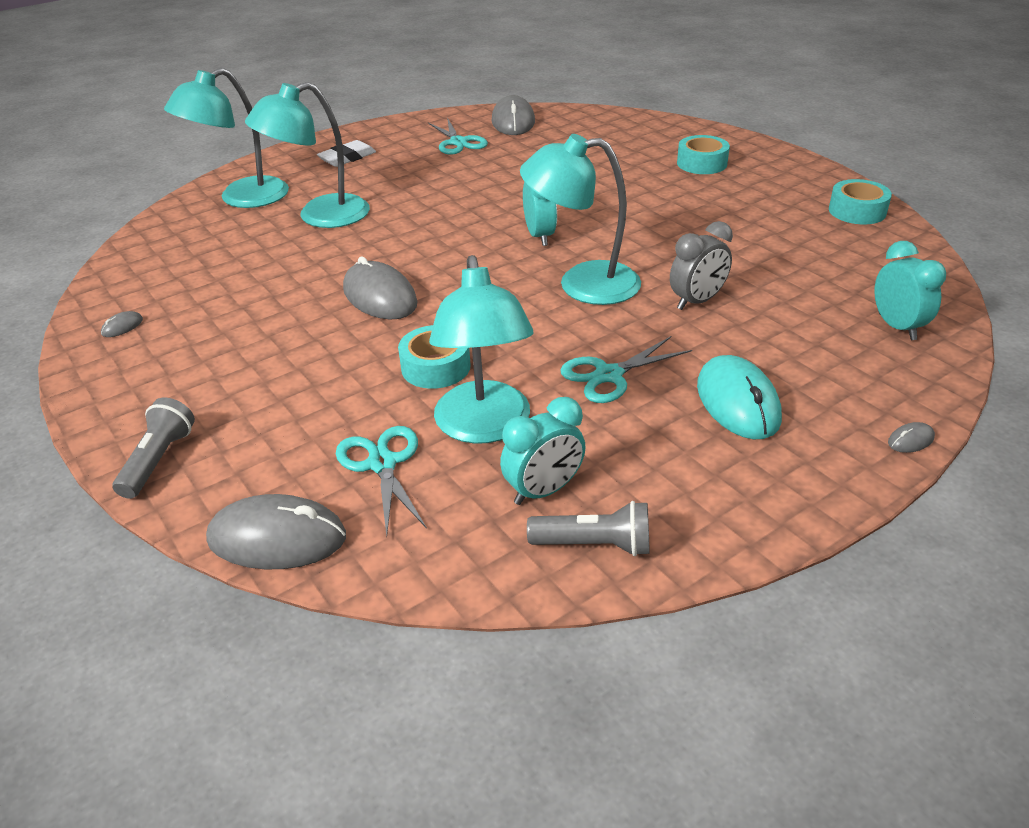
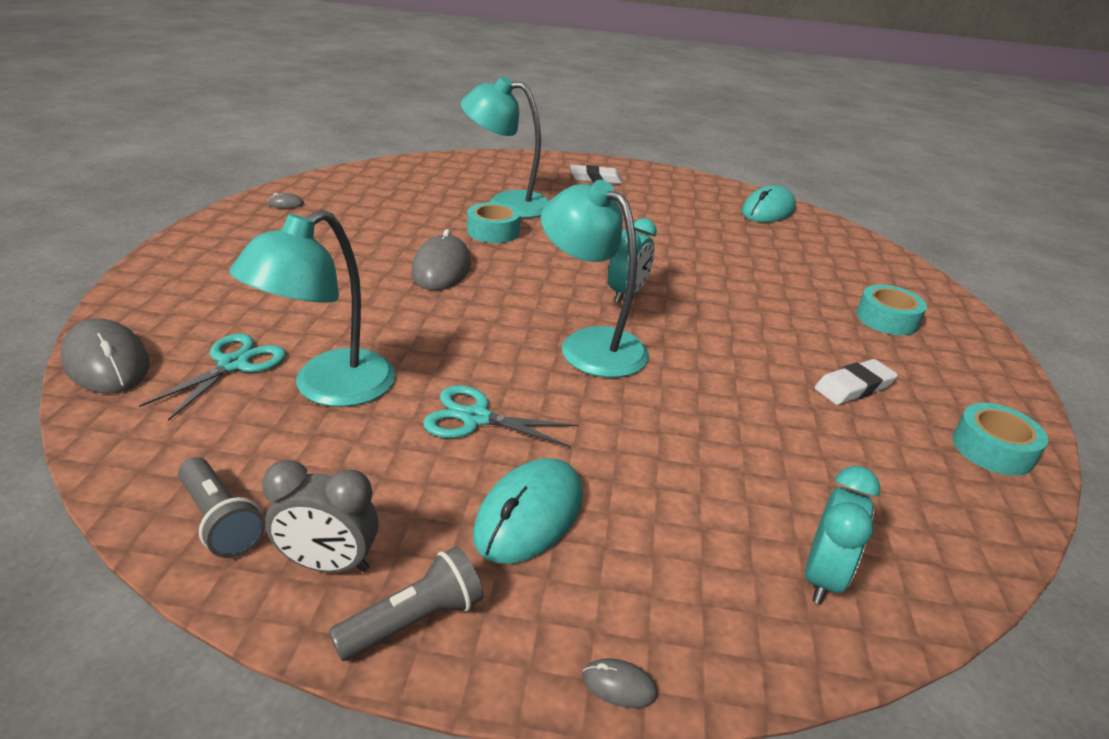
camera: 40 degrees right, 5 degrees down
(159, 460) = (156, 281): grey flashlight -> grey flashlight (414, 621)
(242, 198) = (484, 171): turquoise lamp -> none
(435, 367) = (382, 331): turquoise tape -> turquoise tape (493, 231)
(458, 142) = (694, 204): turquoise scissors -> none
(513, 121) = (768, 210): grey mouse -> turquoise mouse
(543, 491) = (272, 457): turquoise clock -> none
(697, 301) = (658, 416): grey clock -> grey clock (328, 564)
(753, 217) = (854, 387): none -> white eraser

